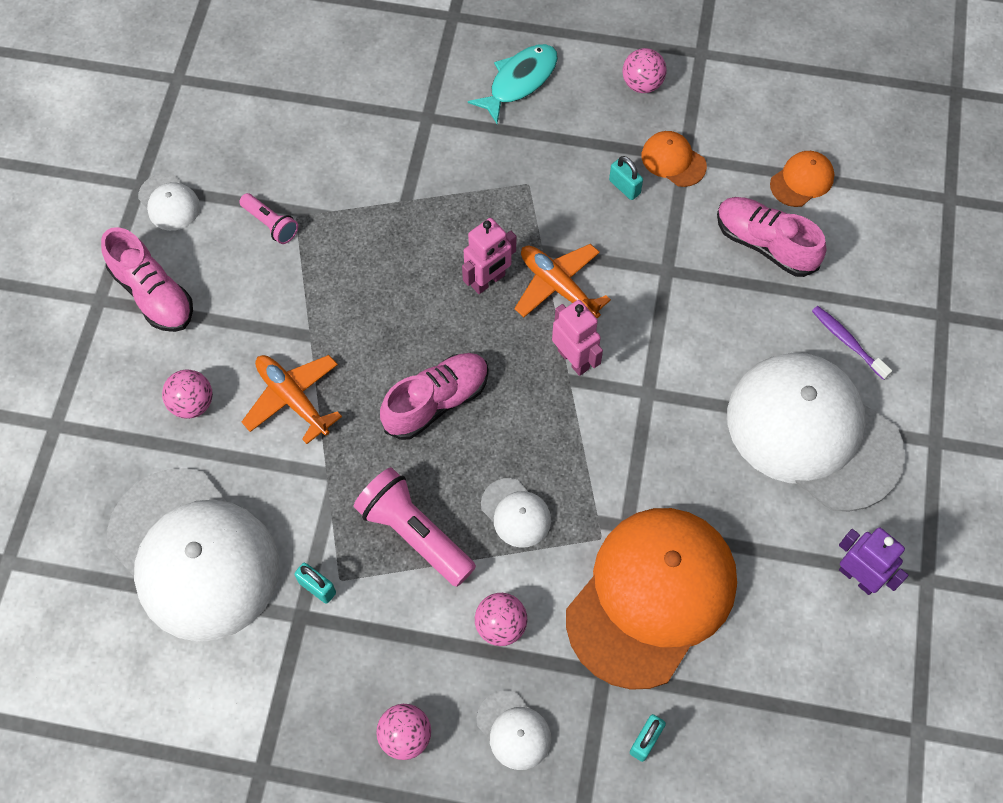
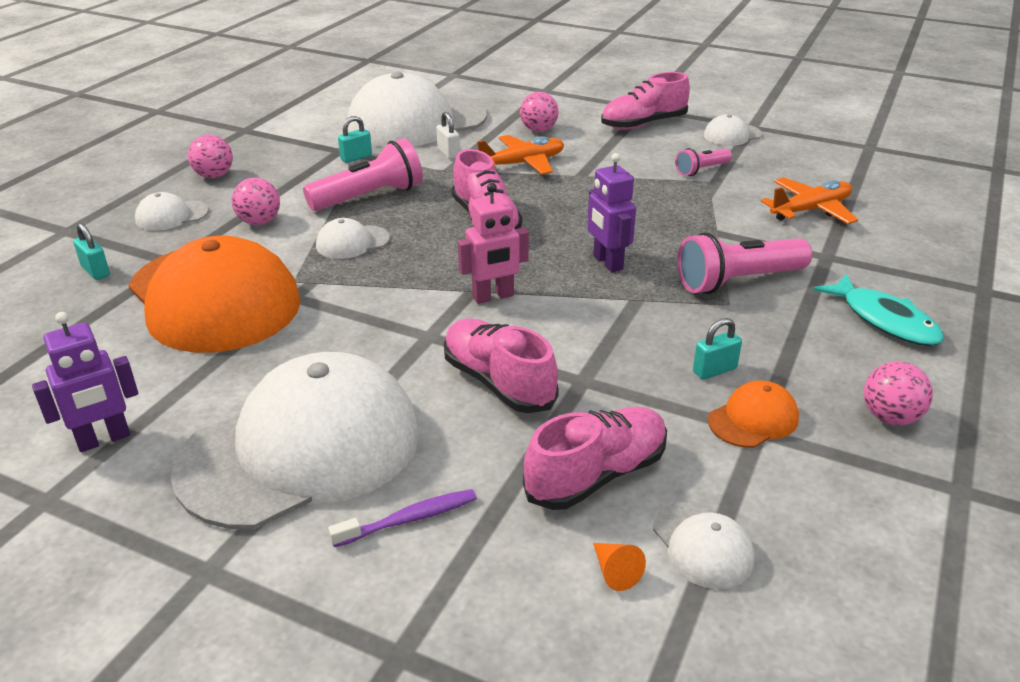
camera: 105 degrees right, 30 degrees down
(282, 486) = (448, 153): none -> white padlock
(488, 281) = (607, 262): pink robot -> purple robot
(490, 180) = (737, 281): none -> pink flashlight
(558, 287) = (586, 301): orange plane -> orange plane (810, 210)
(690, 325) = (498, 382): none -> pink shoe
(802, 180) = (702, 545): orange cap -> white cap
(841, 222) = (615, 572): none -> orange cone

